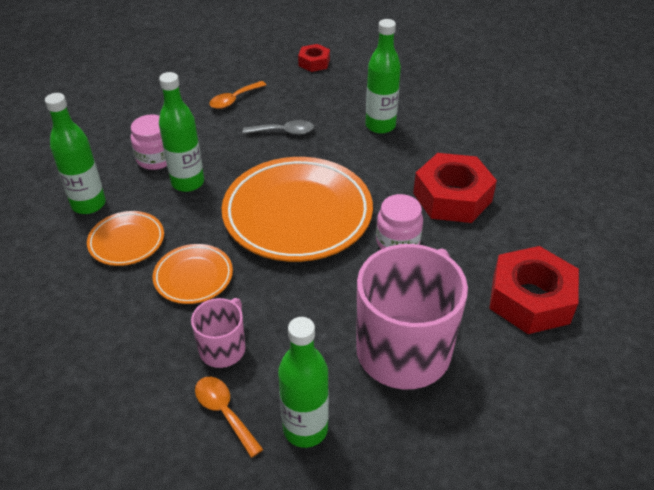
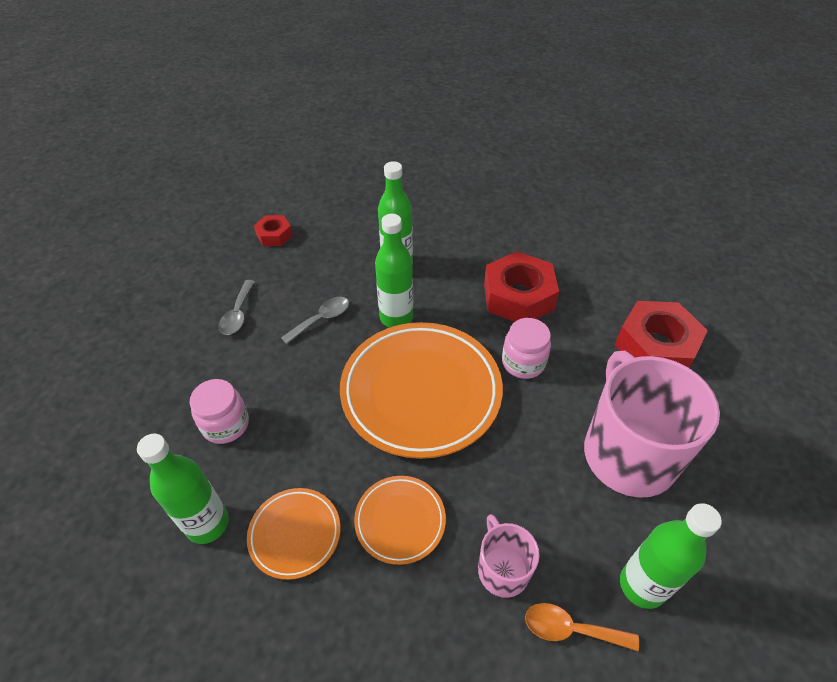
camera: 40 degrees left, 5 degrees up
(188, 182) = (287, 428): green bottle -> green bottle (396, 317)
(234, 100) = (238, 314): orange spoon -> grey spoon

